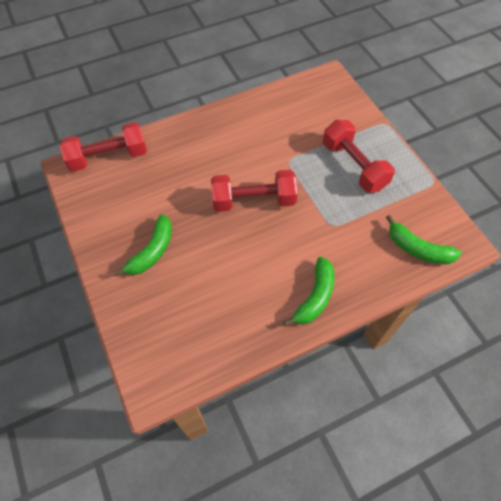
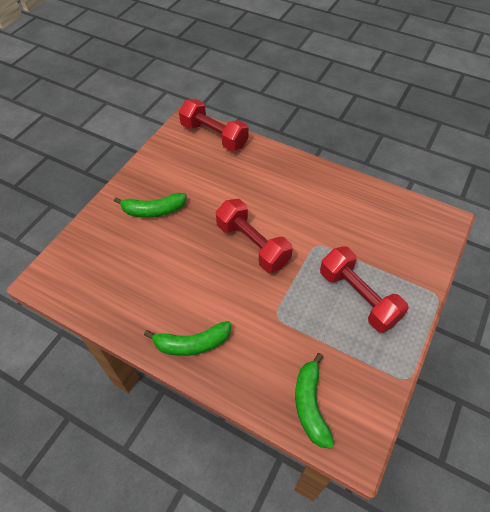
camera: 55 degrees right, 5 degrees down
(353, 166) = (358, 297): red dumbbell -> red dumbbell turned 60 degrees counterclockwise

